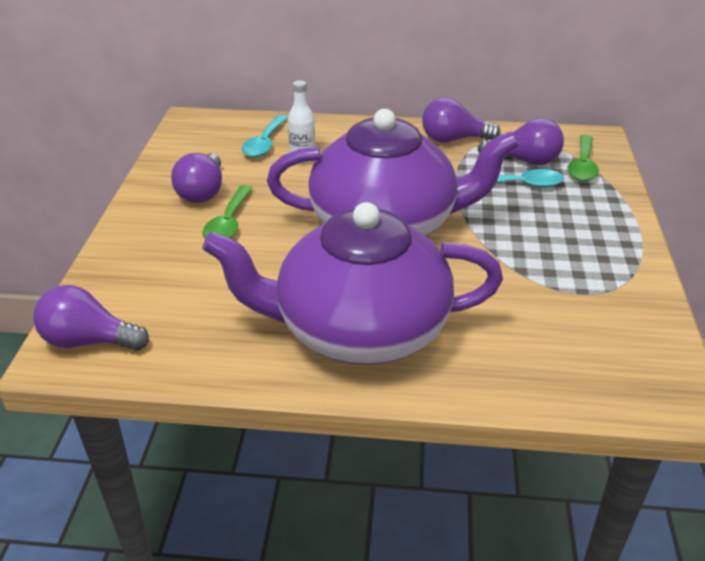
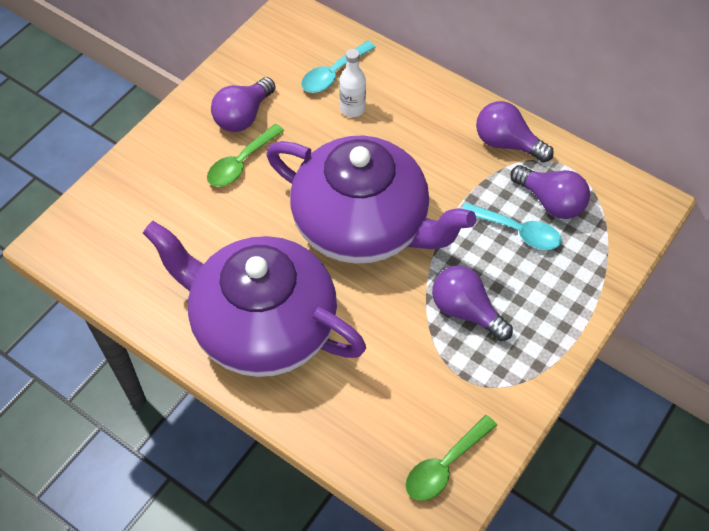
camera: 30 degrees right, 20 degrees up
(89, 341) = (75, 240): purple light bulb -> purple light bulb (466, 311)
(582, 166) = (601, 234): green spoon -> green spoon (444, 465)

